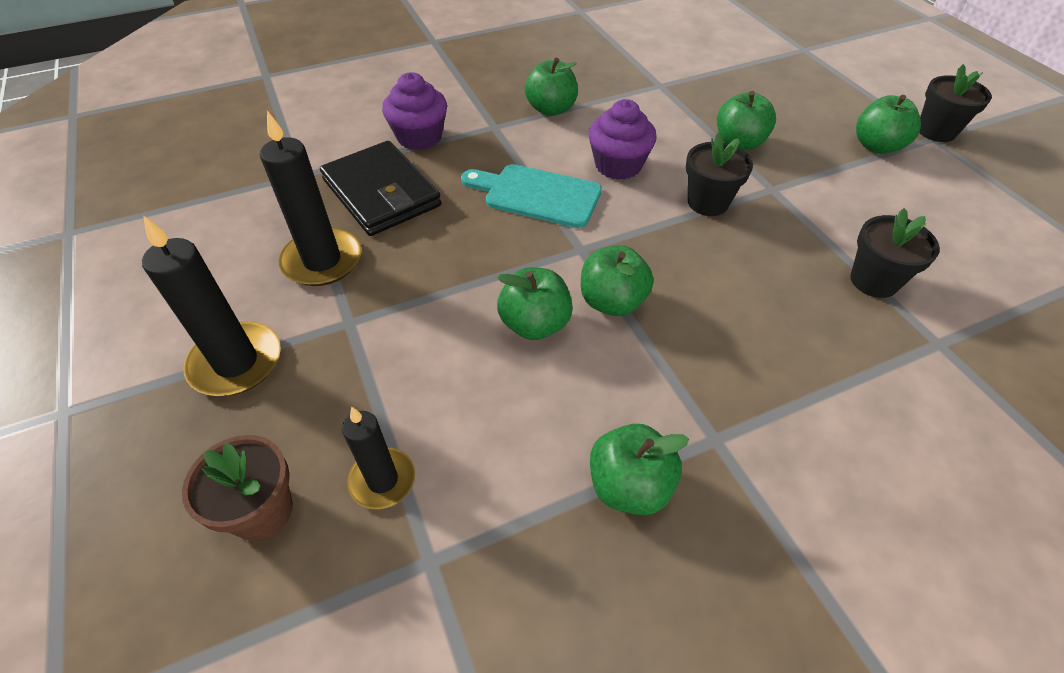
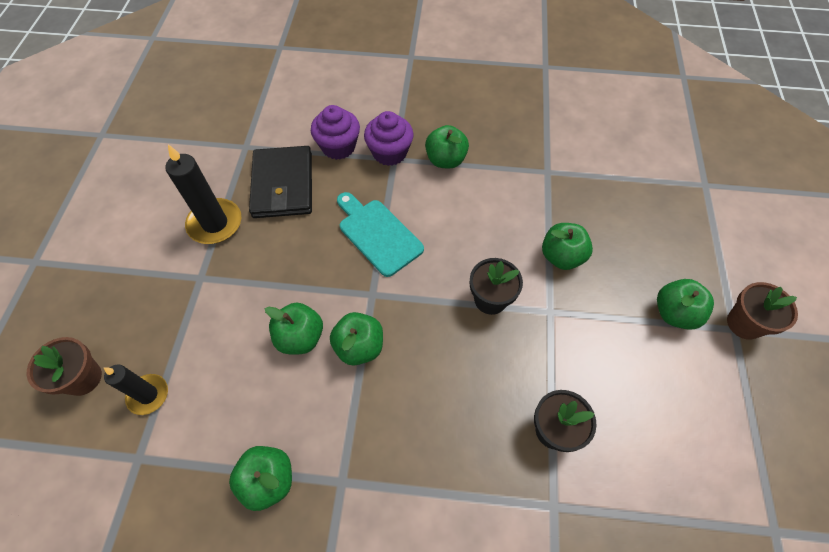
camera: 30 degrees right, 10 degrees up
(236, 362) = (127, 274): black candle -> none
(618, 165) = (453, 235): purple cupcake -> purple cupcake (389, 153)
(936, 131) = (744, 323): black flower pot -> brown flower pot

